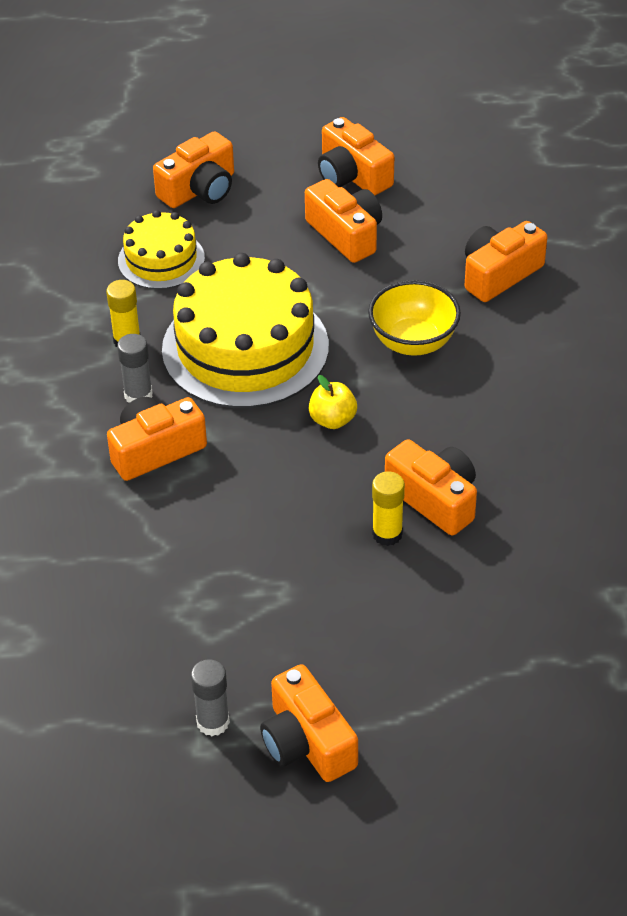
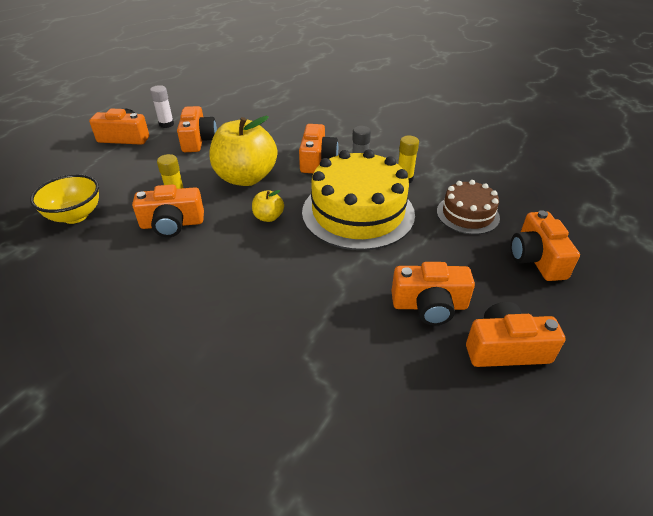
camera: 125 degrees right, 5 degrees down
(161, 259) = (467, 214): yellow cake -> brown cake
(213, 722) = (166, 124): grey glue stick -> white glue stick
(272, 497) = (246, 178): none -> yellow apple
(413, 342) = (289, 279): yellow bowl -> yellow bowl (75, 216)
(499, 274) = (306, 368): orange camera -> orange camera (198, 140)

